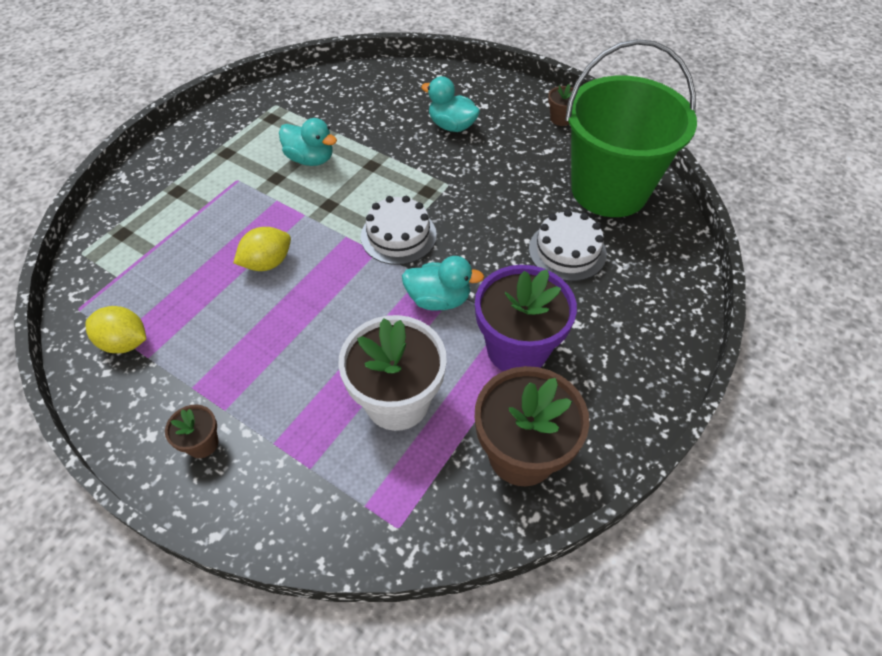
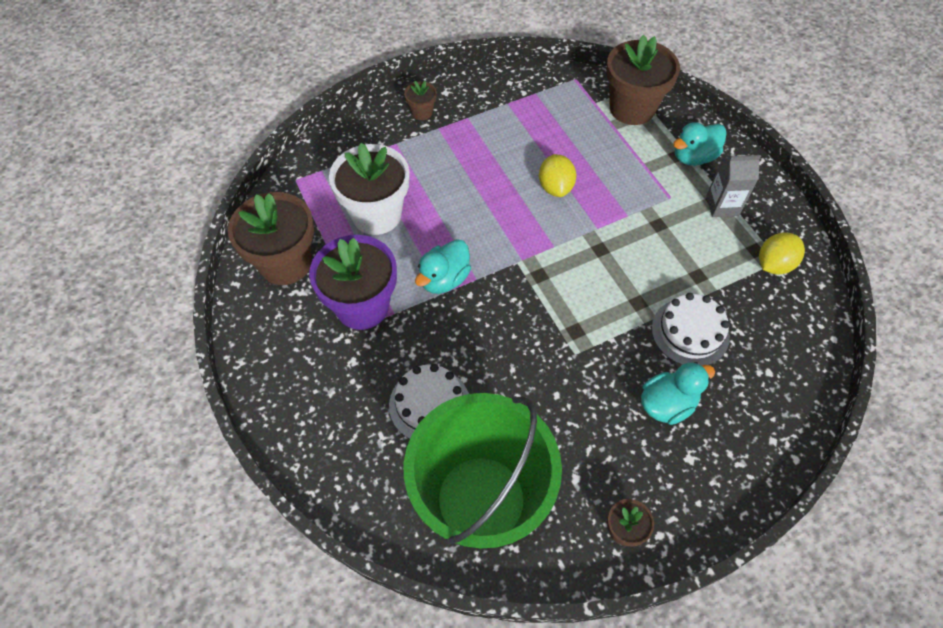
camera: 120 degrees right, 5 degrees up
(115, 244) = (632, 108): none -> brown flower pot
(125, 342) = (528, 95): yellow lemon -> yellow lemon (774, 264)
(230, 147) = (722, 206): none -> grey carton
(310, 159) = (673, 258): turquoise duck -> turquoise duck (693, 157)
(398, 235) = (531, 283): white cake -> white cake (690, 332)

